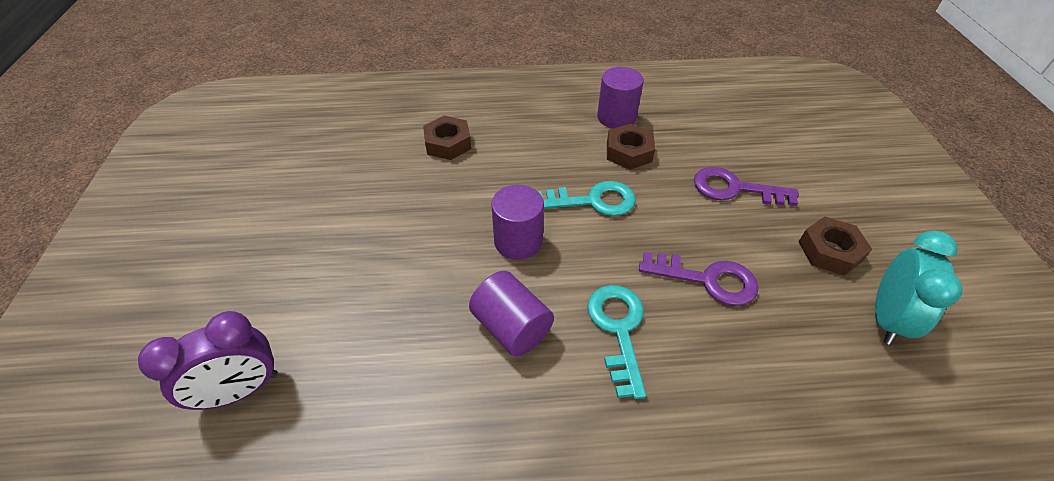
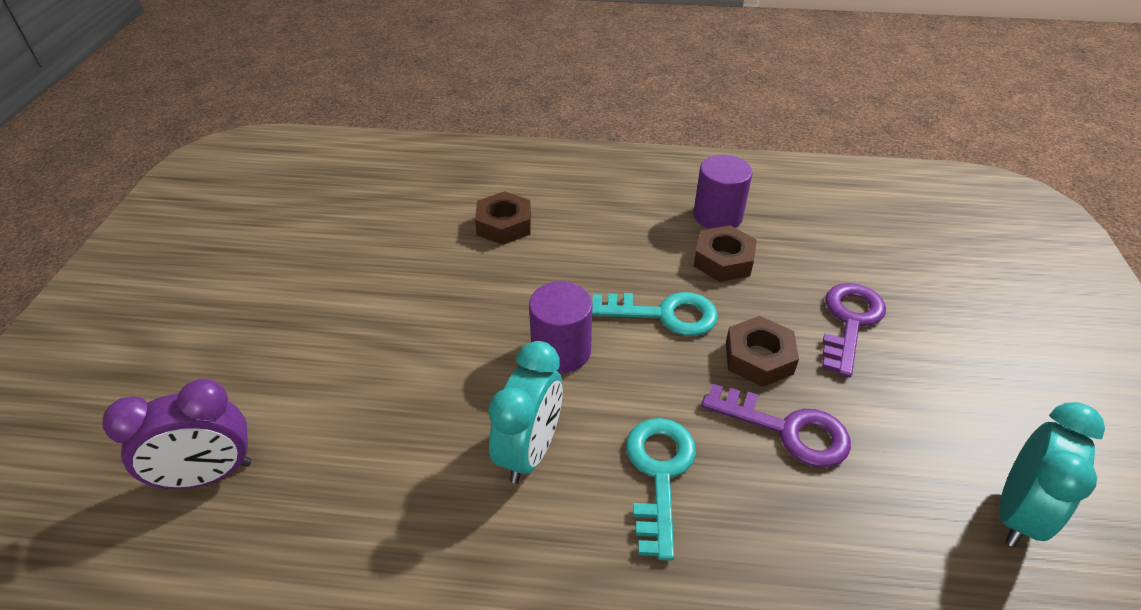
camera: 10 degrees right, 5 degrees down
(511, 327) = (530, 451): purple cylinder -> turquoise clock
(734, 189) = (850, 322): purple key -> purple key turned 90 degrees clockwise
(830, 251) = (959, 416): brown nut -> brown nut (759, 358)

